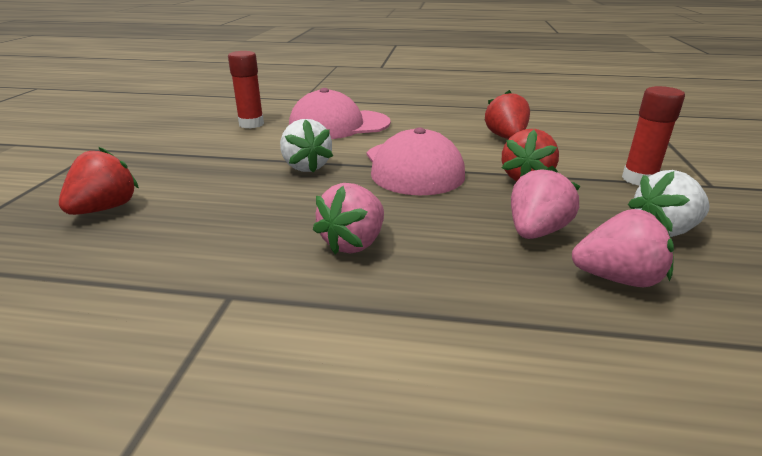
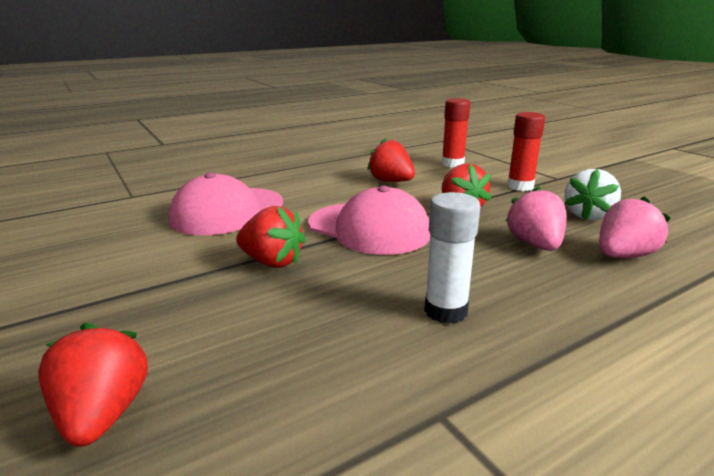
camera: 40 degrees left, 5 degrees down
(251, 124) = (118, 240): red glue stick -> red glue stick (452, 164)
(306, 166) = (272, 262): white strawberry -> red strawberry
(354, 243) = (445, 311): pink strawberry -> white glue stick

